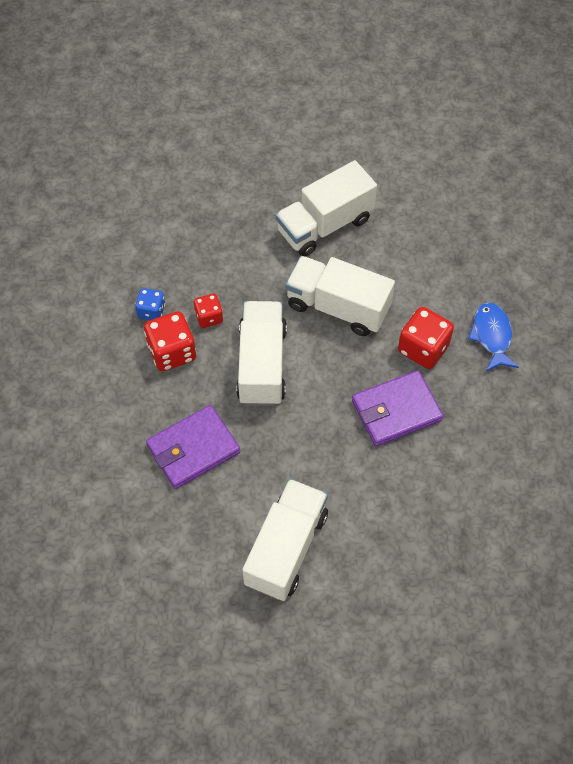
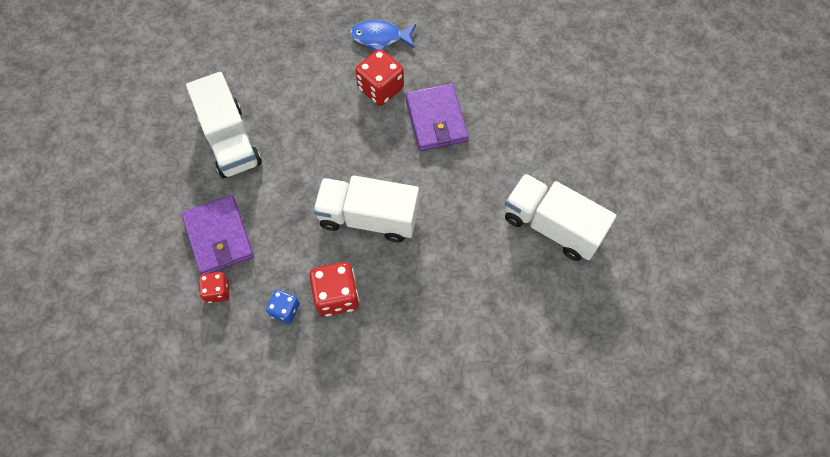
camera: 80 degrees left, 5 degrees up
(193, 449) = (445, 290): purple wallet -> purple wallet (219, 237)
(209, 317) = (305, 257): red dice -> red dice (217, 291)
(338, 307) = (322, 145): white truck -> none

